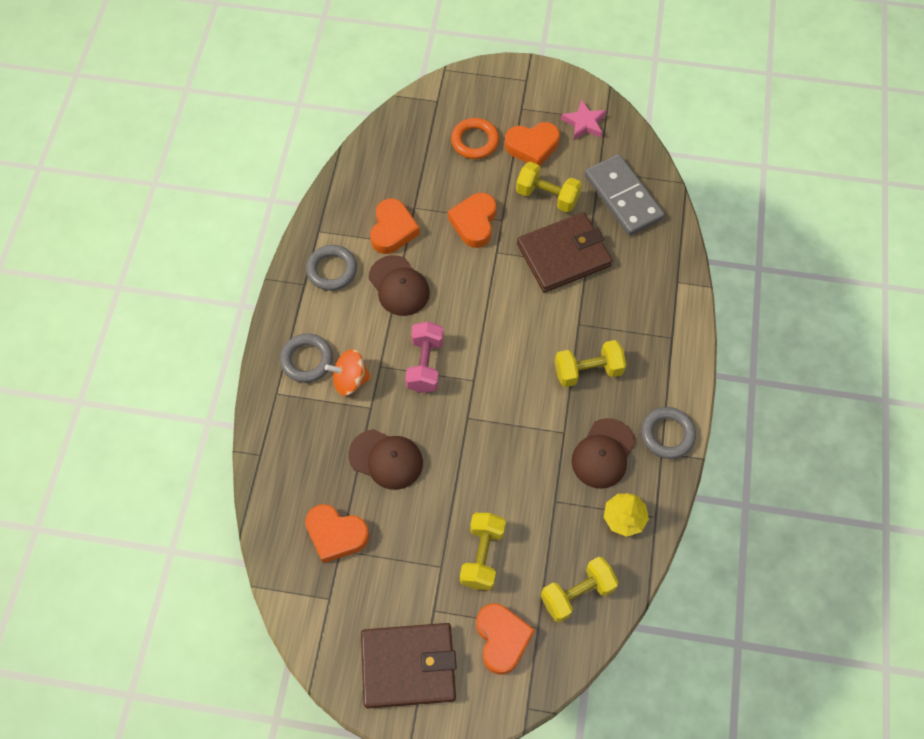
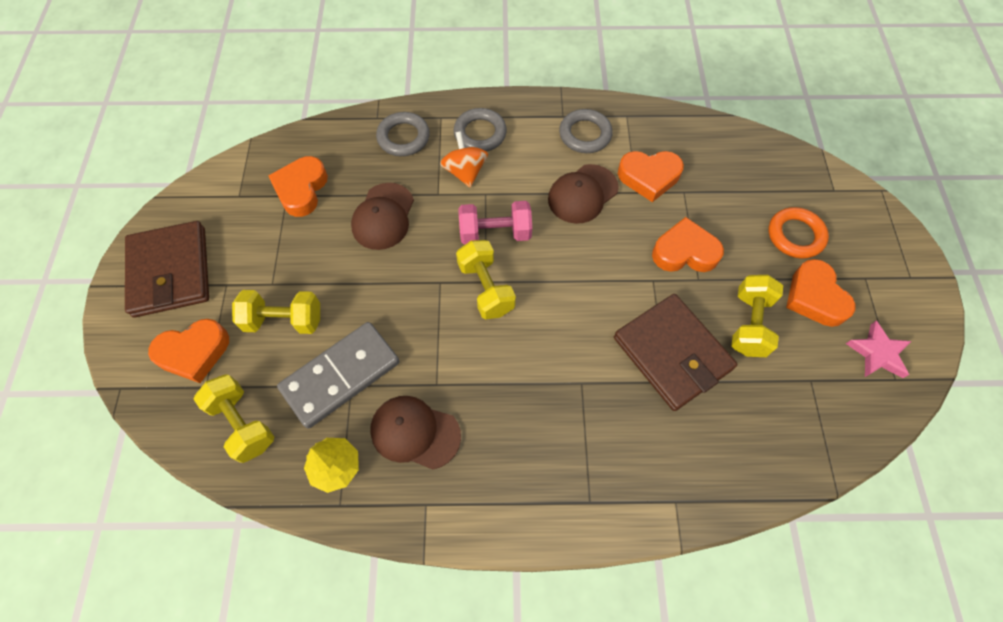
camera: 80 degrees right, 0 degrees up
(588, 371) = (520, 401): yellow dumbbell -> yellow dumbbell (486, 288)
(623, 197) = (782, 415): grey domino -> grey domino (341, 376)
(667, 434) = (450, 509): grey ring -> grey ring (403, 137)

